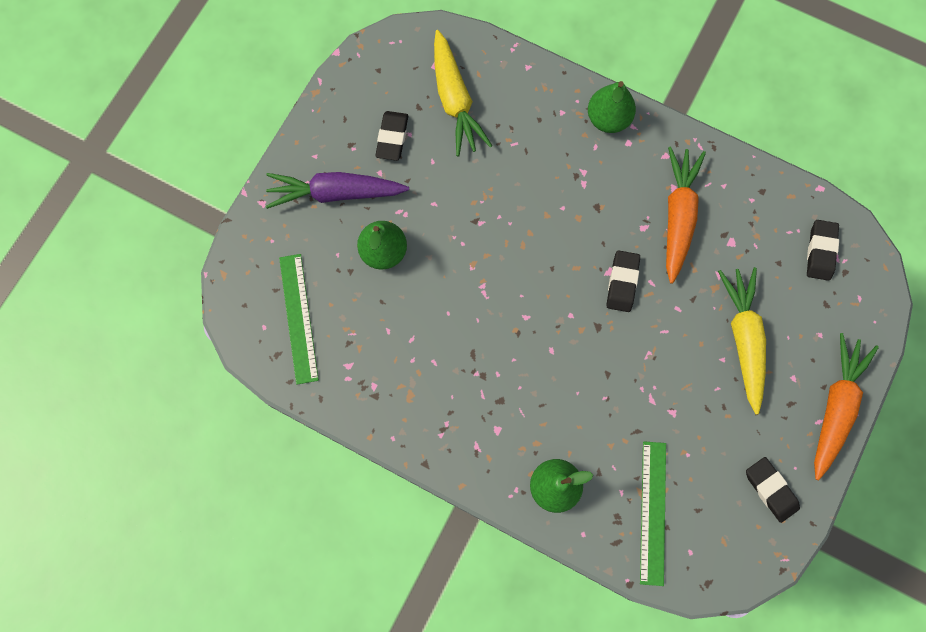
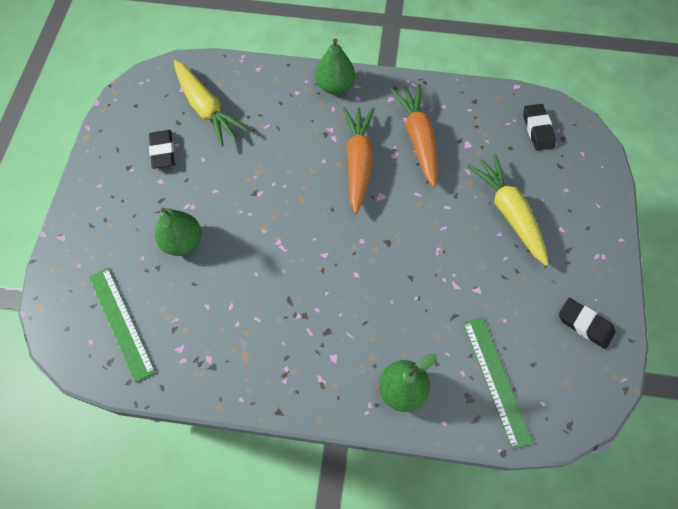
camera: 20 degrees left, 10 degrees down
(335, 193) = (126, 209): purple carrot -> none
(622, 282) = (394, 201): black eraser -> none
(835, 407) = (604, 240): orange carrot -> orange carrot (358, 162)

